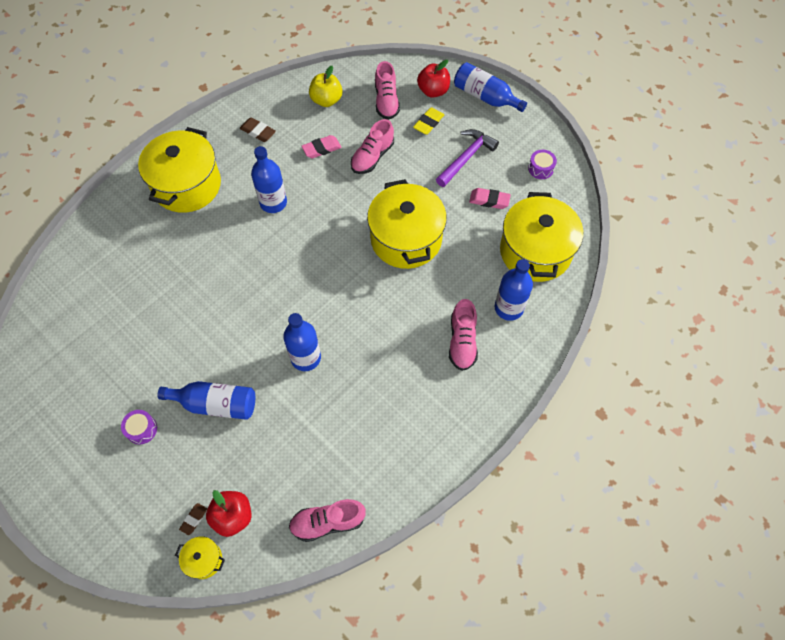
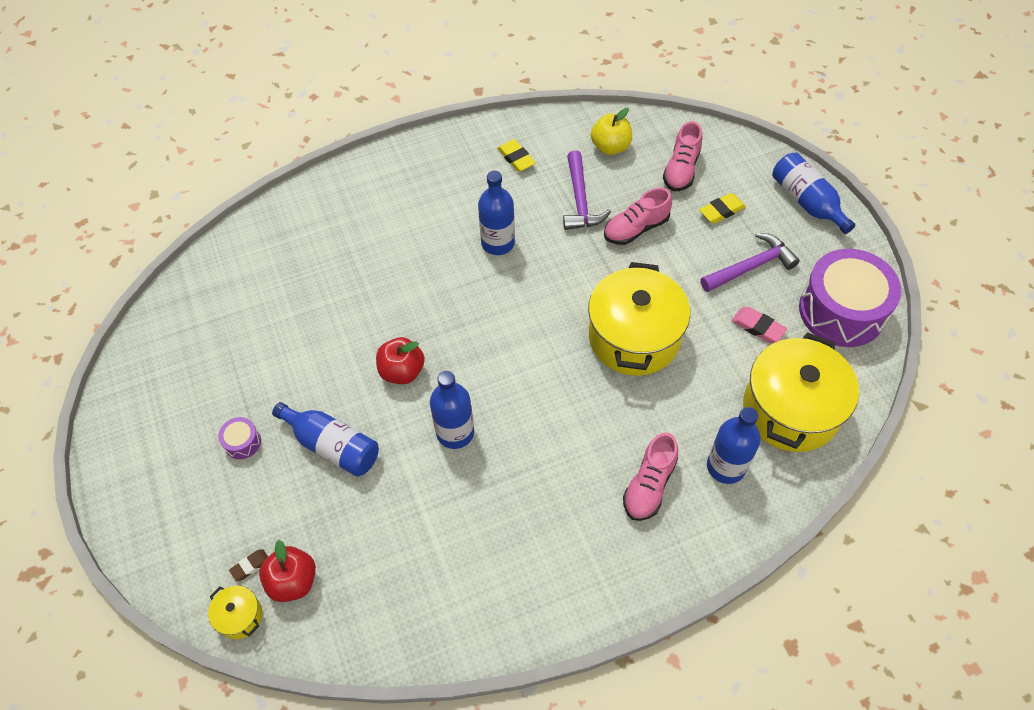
camera: 25 degrees right, 5 degrees down
(187, 185) = (412, 192): yellow pot -> none
(258, 132) = (516, 158): brown eraser -> yellow eraser
(321, 149) = (580, 200): pink eraser -> purple hammer
(328, 522) = (394, 634): pink shoe -> none
(433, 91) = (744, 175): red apple -> red apple (402, 371)
(540, 168) = (841, 311): purple drum -> purple drum, size x2.49

